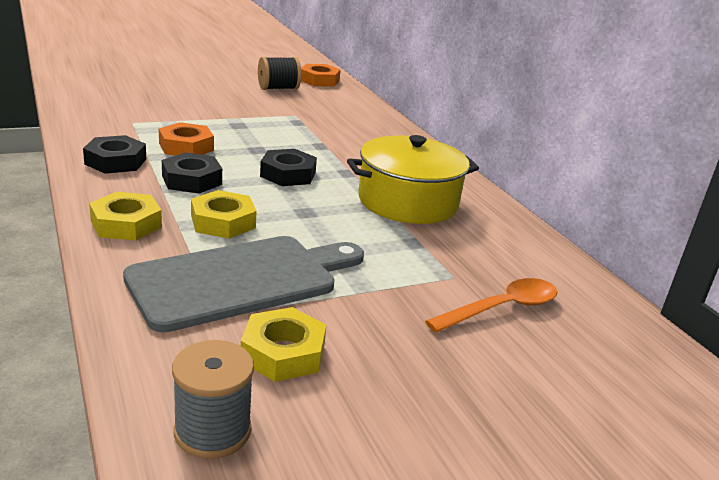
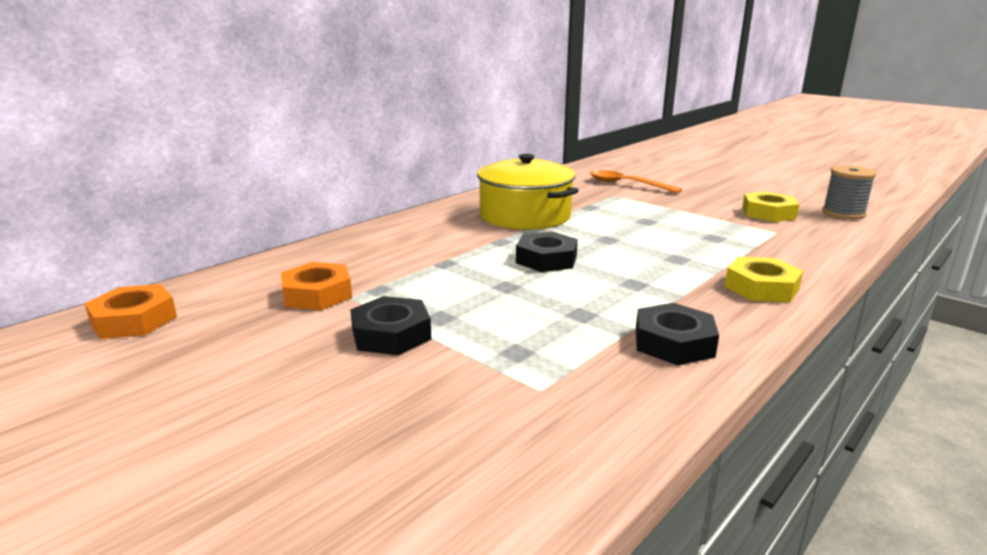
camera: 110 degrees left, 5 degrees down
(186, 147) = (563, 321): orange nut -> orange nut (317, 294)
(191, 180) = (637, 291): black nut -> black nut (391, 334)
(223, 222) = (681, 258): yellow nut -> none
(241, 280) = (735, 235): grey cutting board -> none
(278, 88) = (219, 337): black spool -> none

